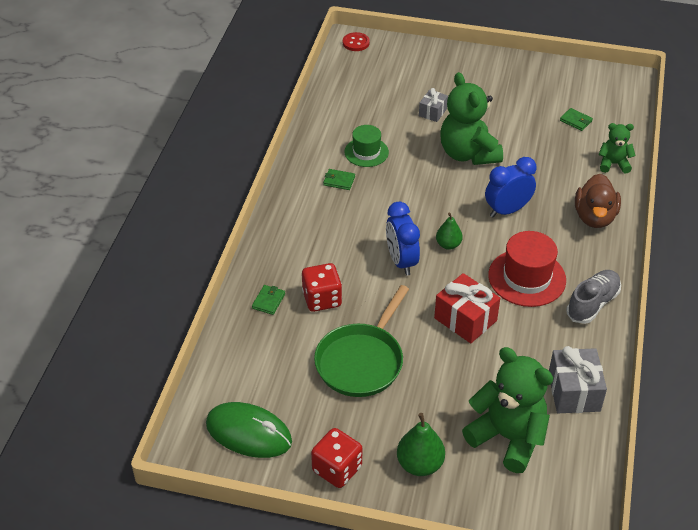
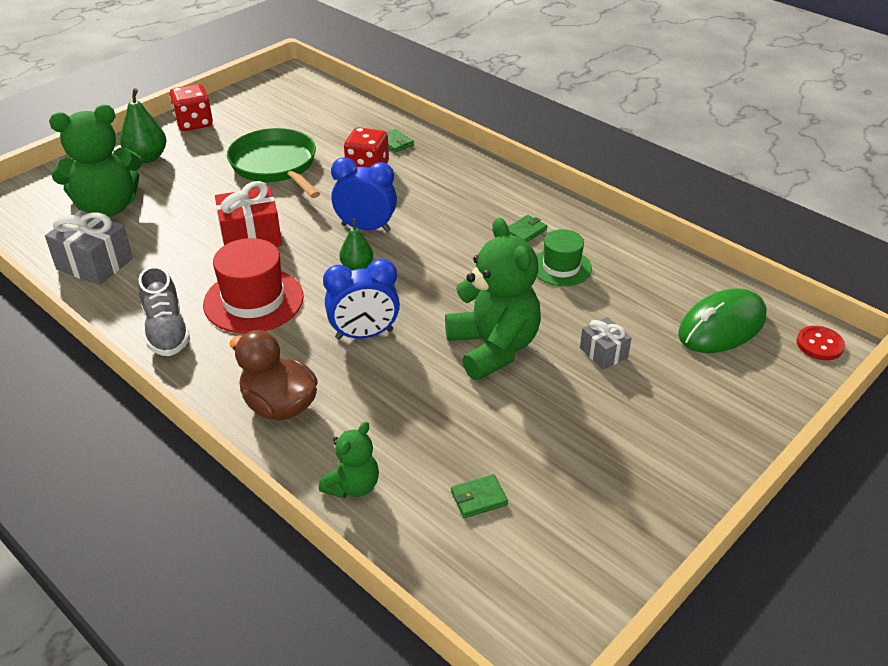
camera: 120 degrees right, 5 degrees down
(249, 433) = (273, 99): green mouse -> green mouse (722, 326)
(468, 154) = (493, 348): green teddy bear -> green teddy bear turned 60 degrees clockwise
(507, 210) = (364, 334): blue clock -> blue clock turned 75 degrees clockwise

